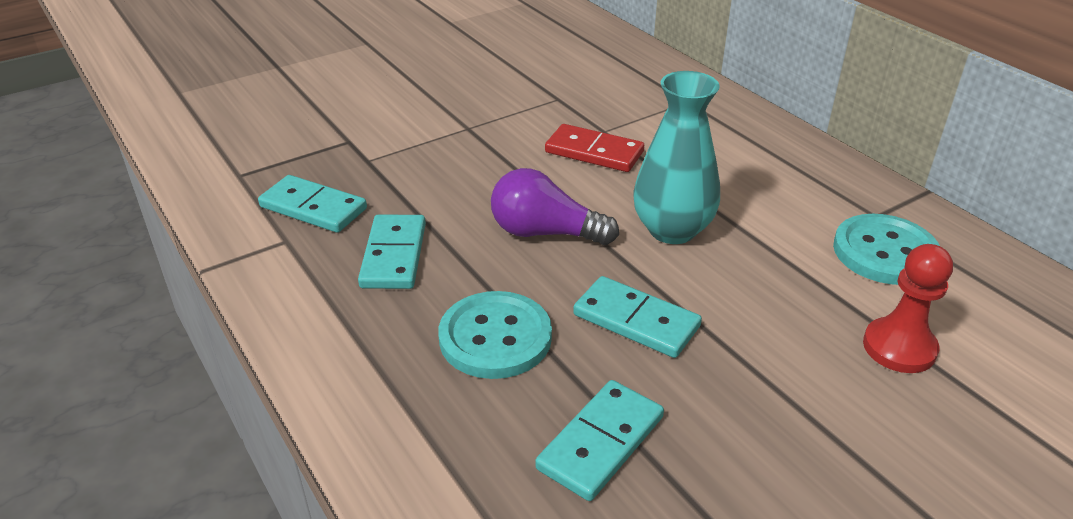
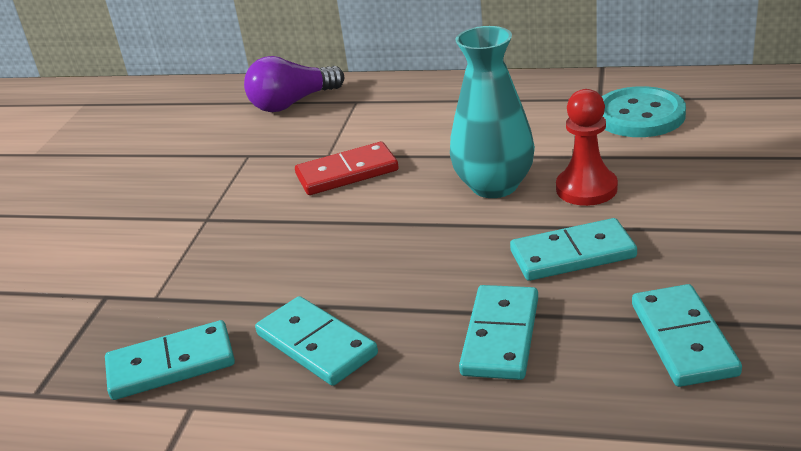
camera: 40 degrees left, 5 degrees down
(495, 337) = (501, 336): turquoise button -> turquoise domino
(545, 233) = (409, 246): purple light bulb -> purple light bulb (292, 103)
(899, 347) = (736, 160): red pawn -> red pawn (586, 189)

